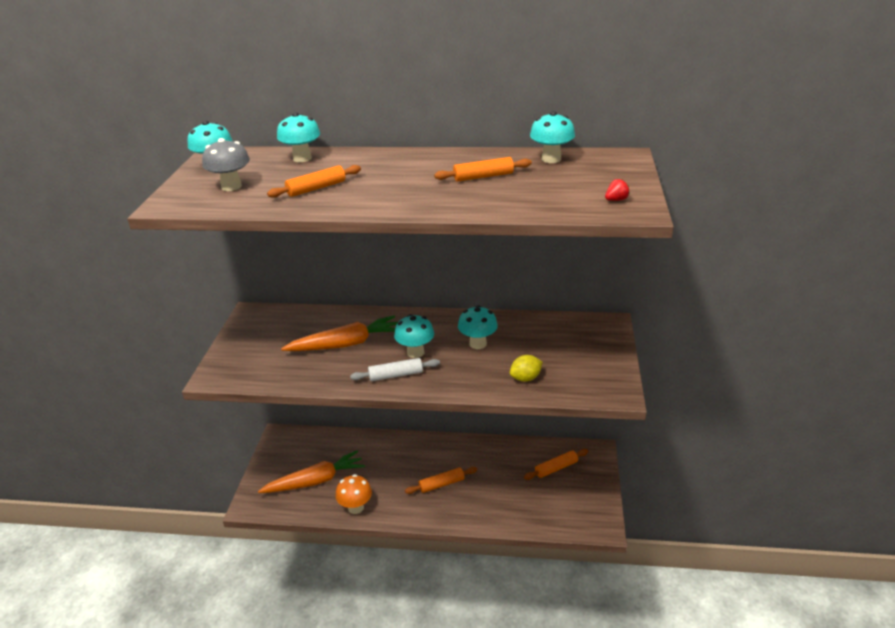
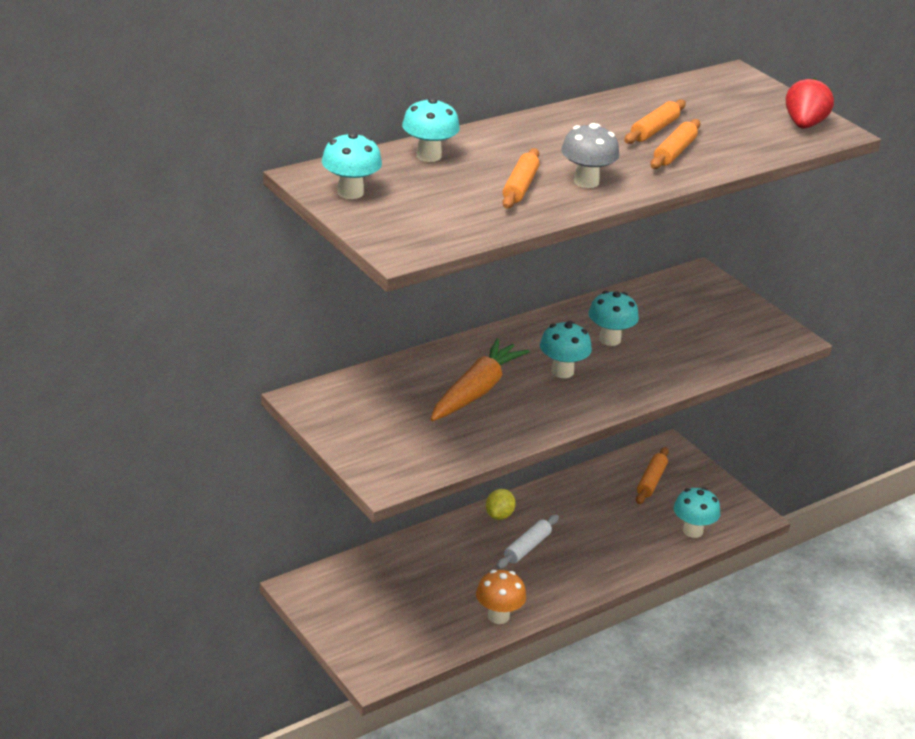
camera: 45 degrees left, 0 degrees up
(231, 186) = (424, 210): grey mushroom -> grey mushroom (586, 181)
(315, 481) = (415, 613): orange carrot -> none
(396, 375) = (577, 401): white rolling pin -> white rolling pin (527, 547)
(441, 484) = (558, 550): orange rolling pin -> orange rolling pin (674, 152)
(525, 378) = (699, 355): yellow lemon -> yellow lemon (499, 515)
(551, 159) = (679, 94): turquoise mushroom -> turquoise mushroom (692, 531)
(616, 200) = (804, 125): red strawberry -> red strawberry, size x2.04

